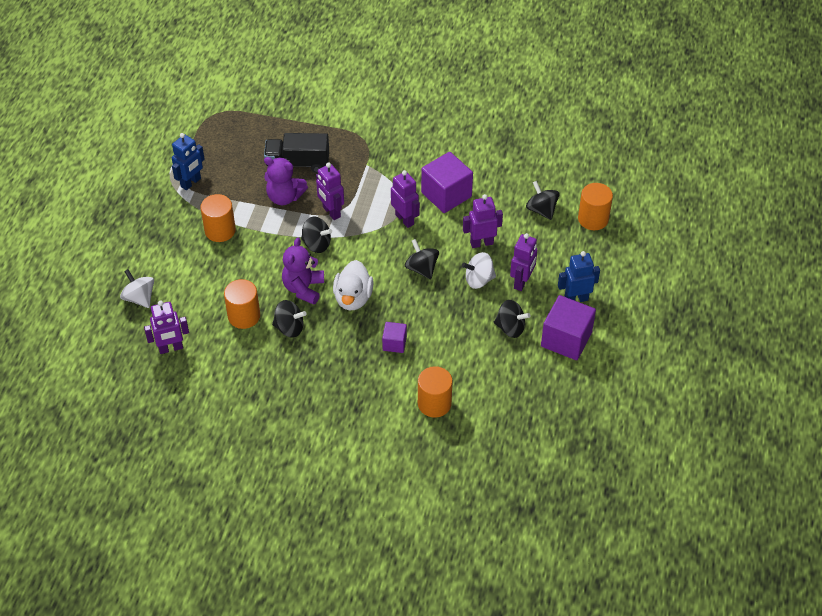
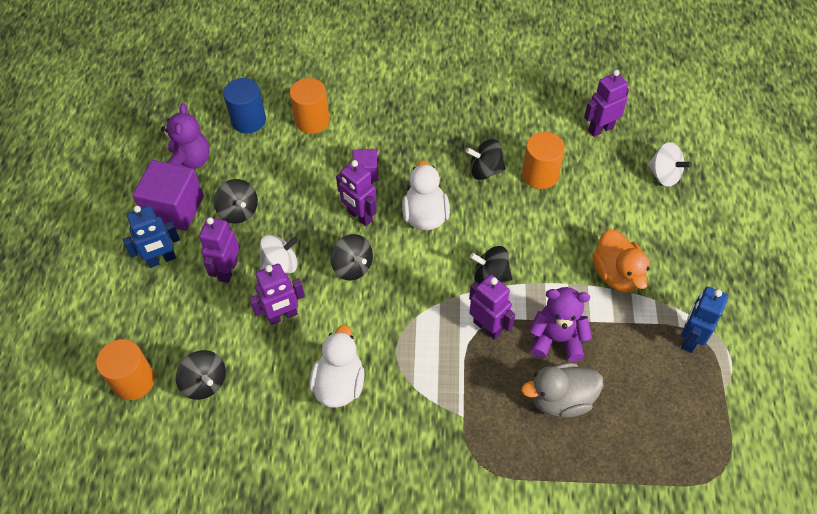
camera: 170 degrees right, 5 degrees up
(220, 230) = (617, 274): orange cylinder -> orange duck
(298, 163) = (560, 399): black truck -> grey duck
(303, 288) = (486, 217): purple teddy bear -> purple teddy bear (190, 162)
(405, 219) = (388, 333): purple robot -> purple robot (359, 216)
(446, 194) = (339, 384): purple cube -> white duck
(495, 414) = (248, 120): none -> blue cylinder
(510, 328) = (239, 211): black spinning top -> black spinning top turned 135 degrees counterclockwise

